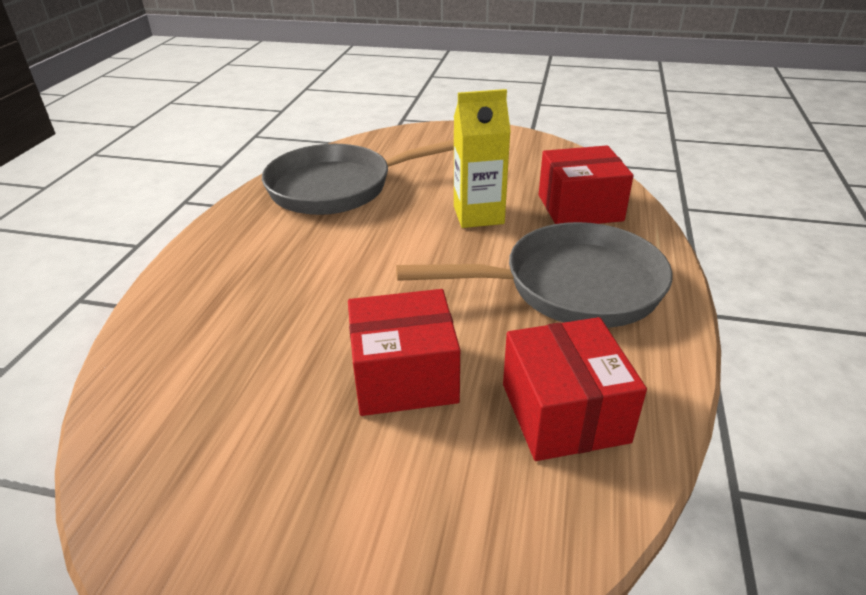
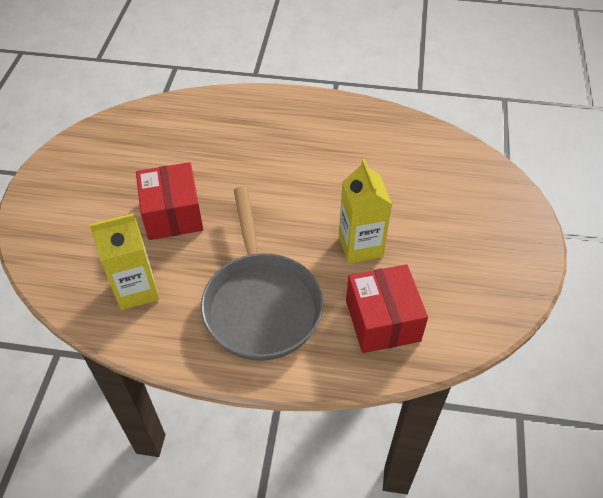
camera: 85 degrees right, 15 degrees up
(338, 187) = (393, 155): grey pan -> none
(564, 412) = (136, 290): red box -> yellow carton

